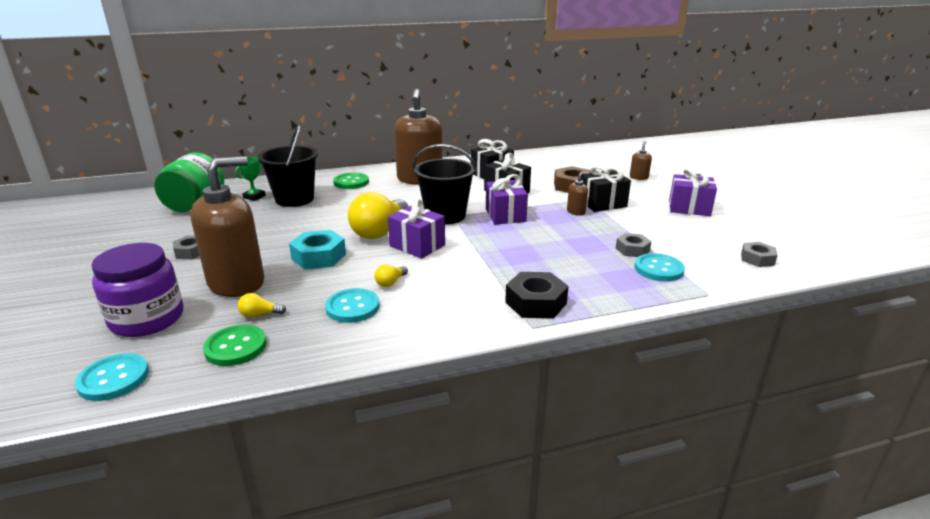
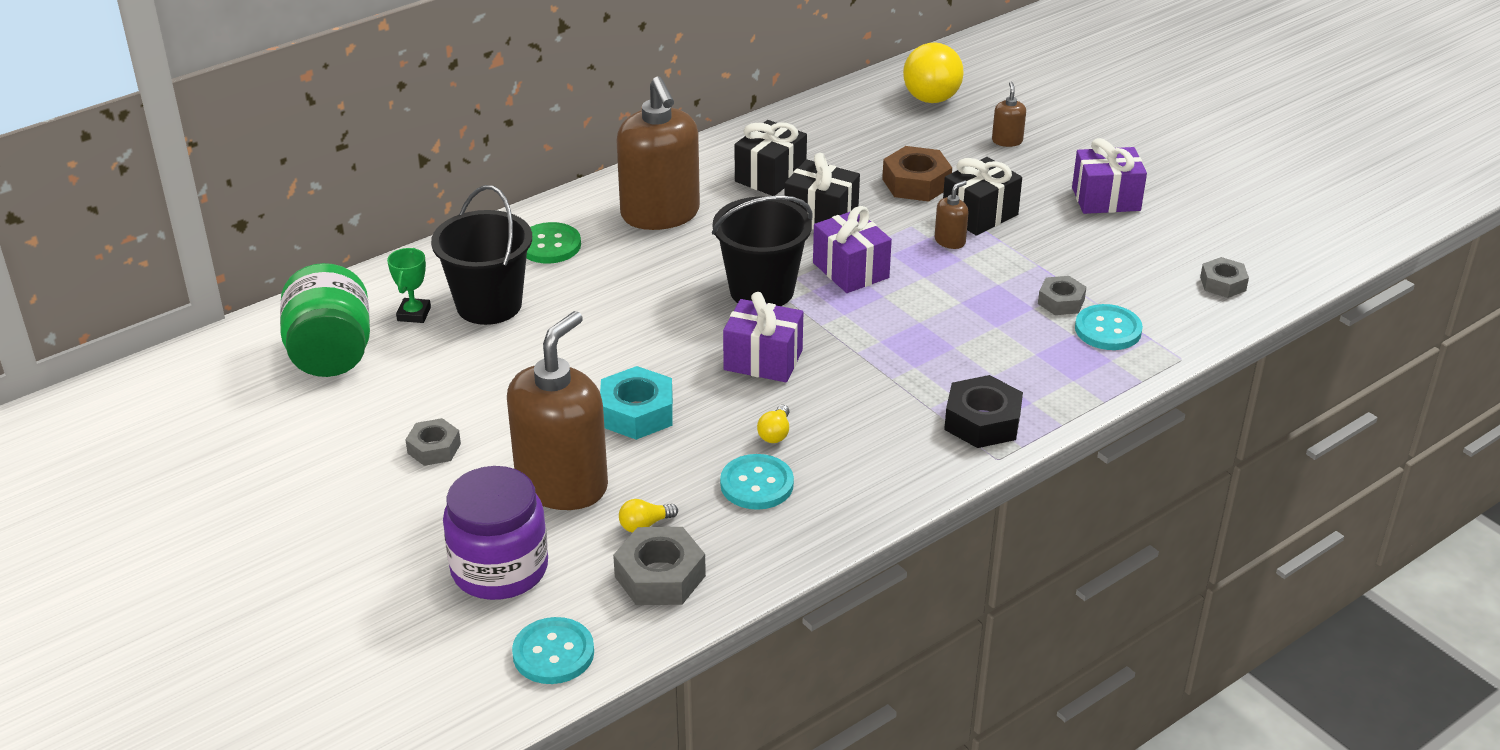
camera: 20 degrees left, 10 degrees up
(236, 347) = (660, 576): green button -> grey nut
(380, 231) = (686, 344): yellow light bulb -> yellow light bulb (931, 91)

